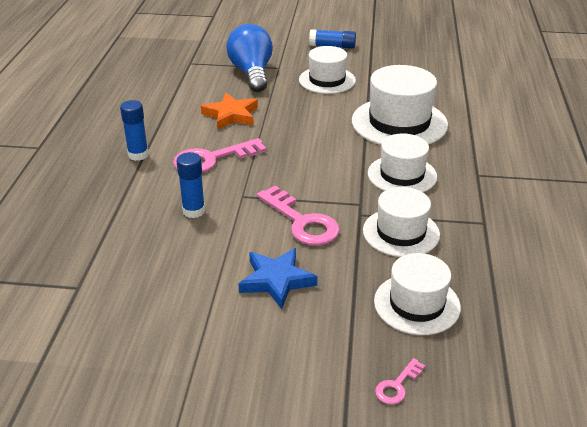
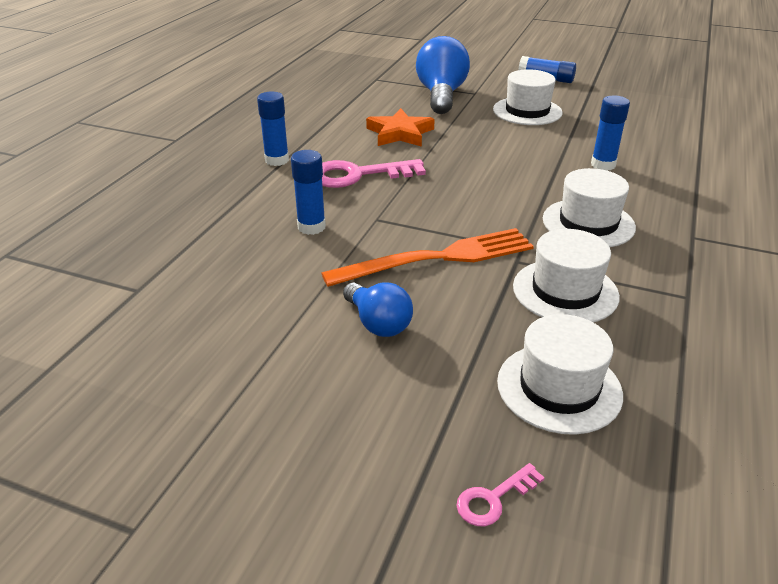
camera: 15 degrees right, 0 degrees up
(276, 280) = (378, 323): blue star -> blue light bulb
(301, 222) = (438, 258): pink key -> orange fork
(399, 123) = (603, 165): white hat -> blue glue stick

